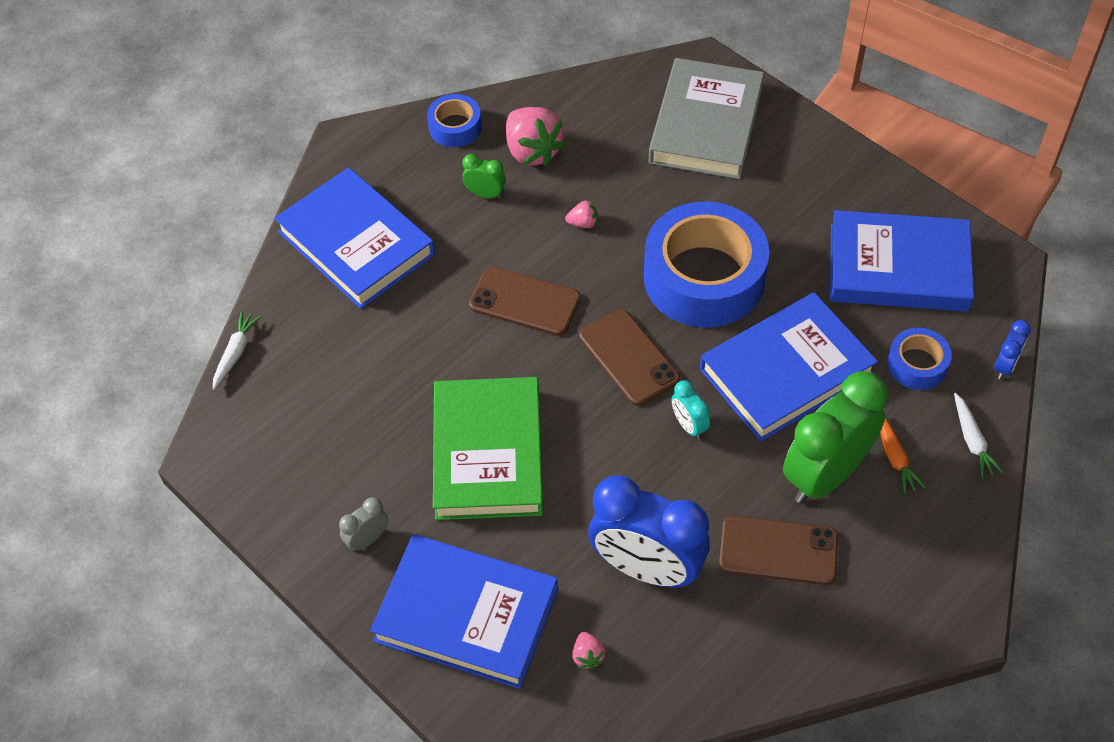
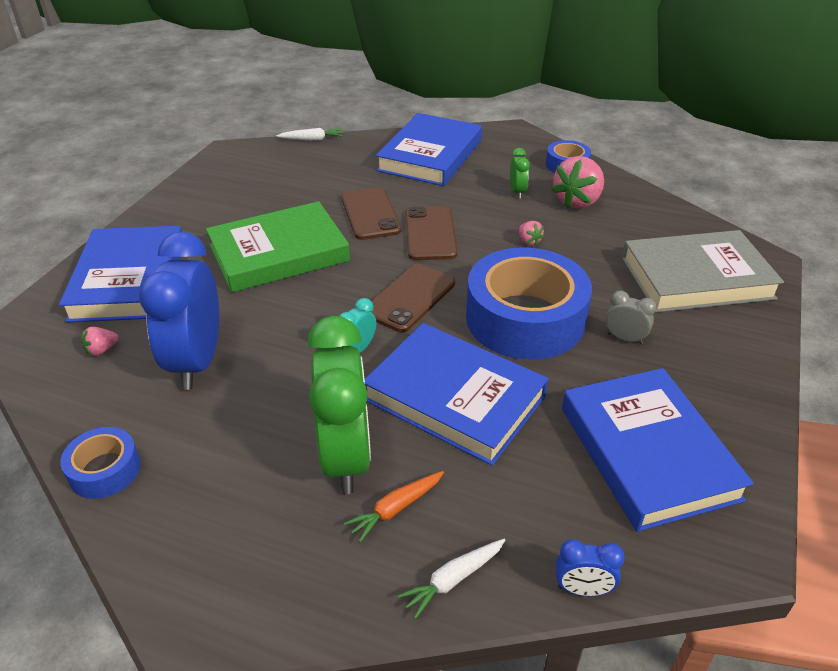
camera: 65 degrees right, 15 degrees down
(367, 539) = (183, 222): grey clock -> grey clock (624, 338)
(778, 551) = (242, 443): brown phone -> brown phone (370, 214)
(825, 475) = (346, 457): green clock -> green clock turned 60 degrees clockwise
(917, 365) = (528, 500): blue tape -> blue tape (105, 470)

